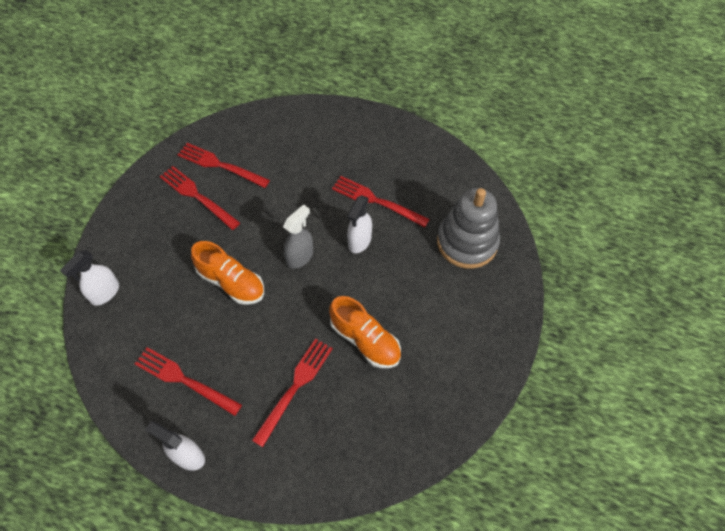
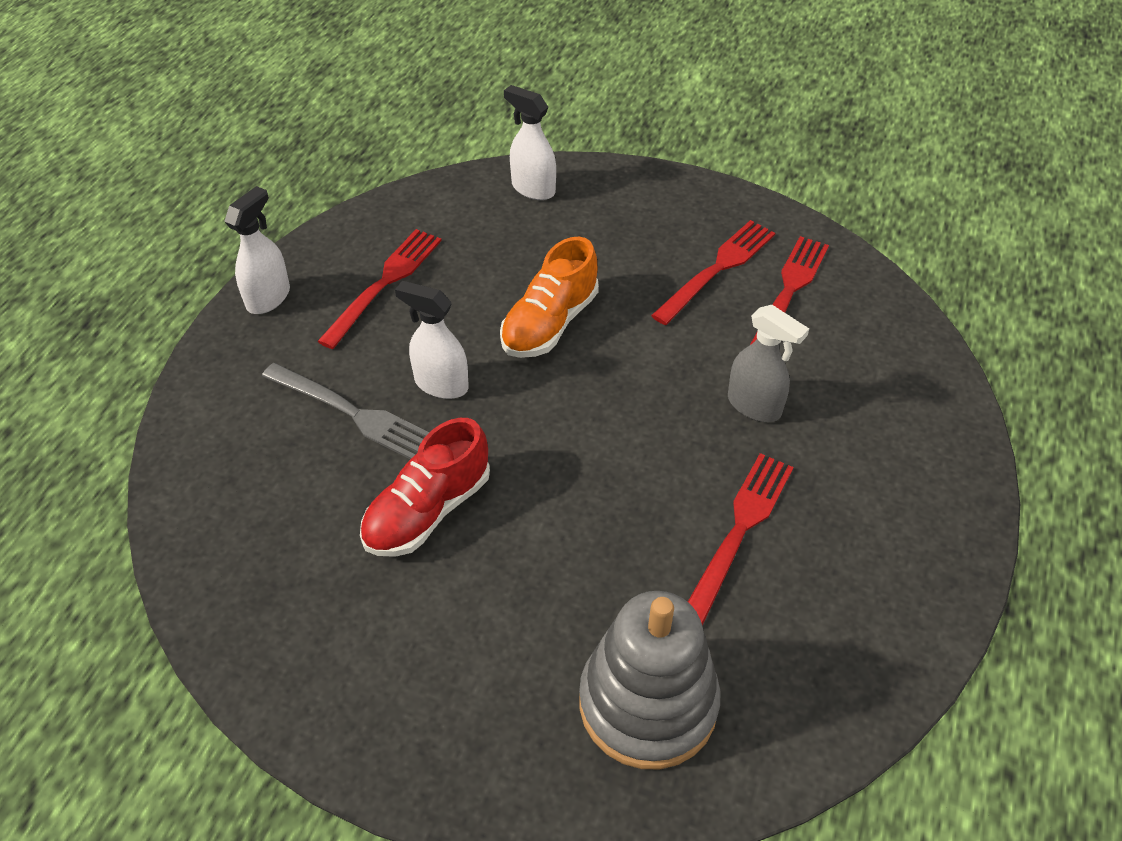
camera: 90 degrees right, 10 degrees down
(295, 387) = (354, 413): red fork -> grey fork
(300, 256) = (602, 411): grey spray bottle -> grey spray bottle (754, 406)
(359, 241) = (639, 501): white spray bottle -> white spray bottle (441, 384)
(365, 340) = (428, 510): orange shoe -> red shoe

